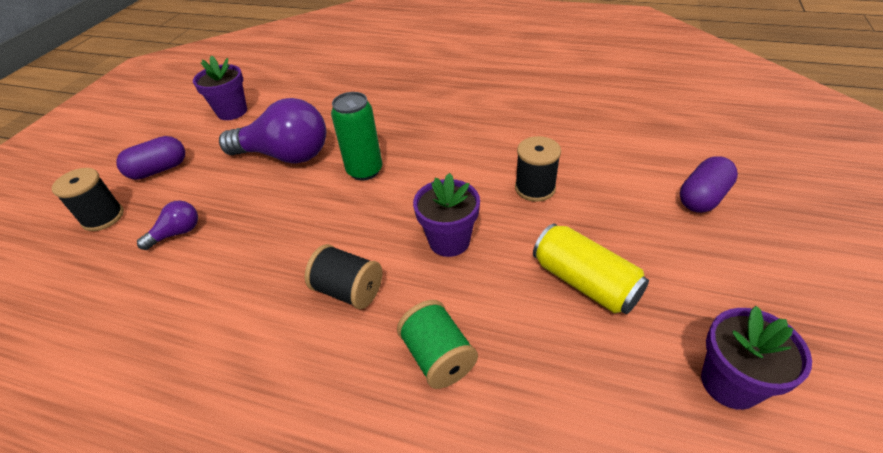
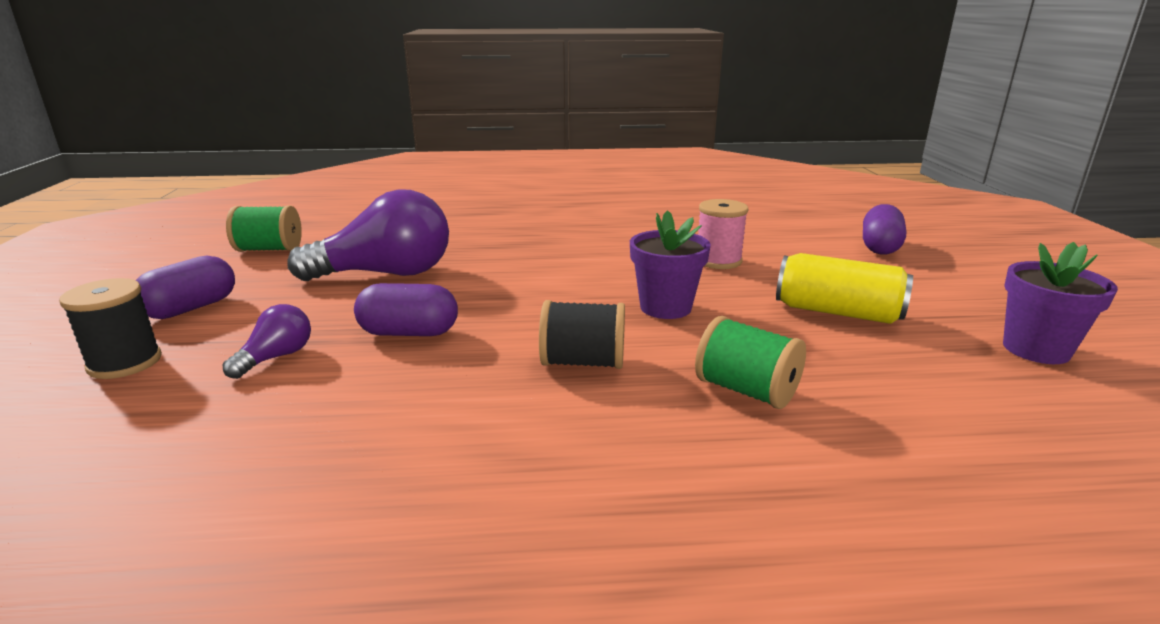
camera: 25 degrees left, 20 degrees down
(232, 112) = (269, 249): purple flower pot -> green spool
(262, 227) = (409, 333): none -> purple capsule
(365, 171) = (508, 273): green can -> none
(535, 188) = (718, 261): black spool -> pink spool

